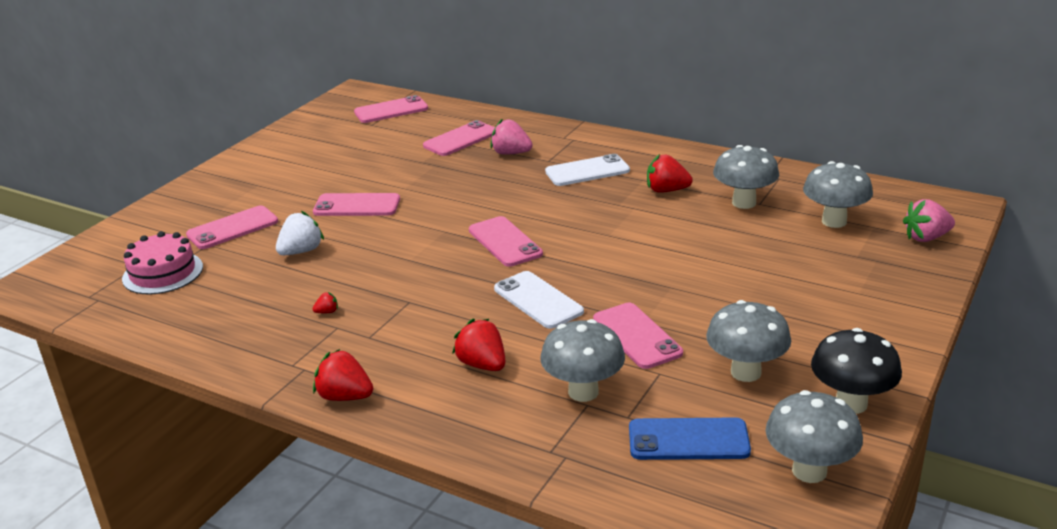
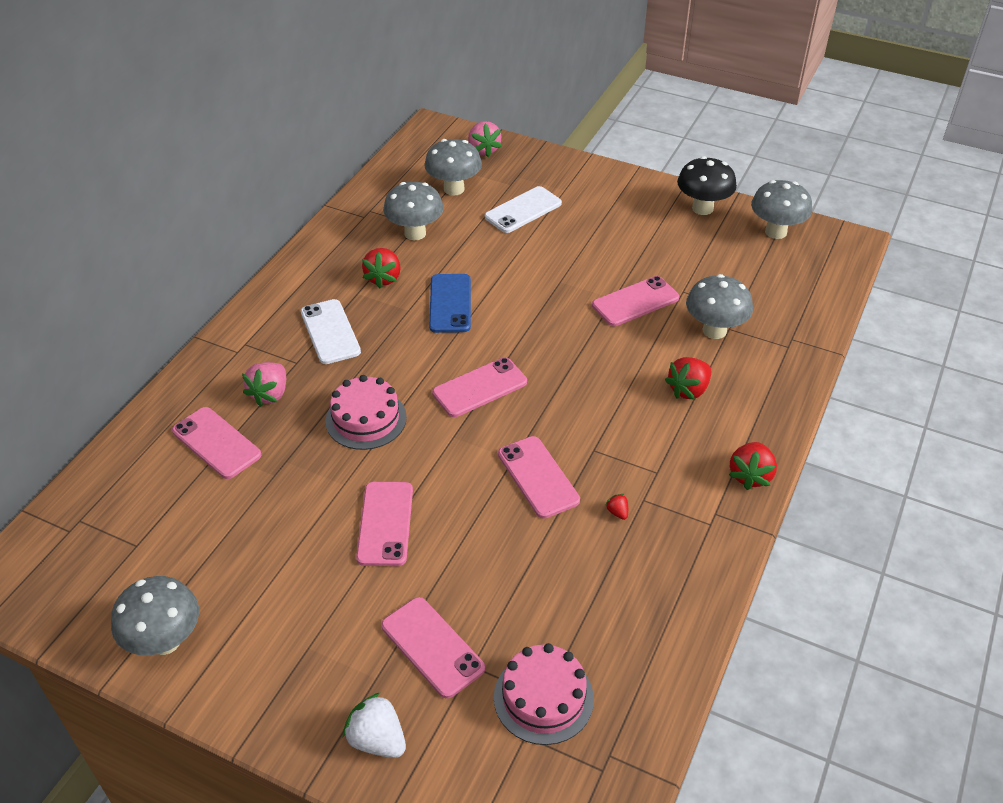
camera: 95 degrees left, 15 degrees up
(301, 251) = (493, 559): white strawberry -> white strawberry (377, 740)
(391, 110) = (92, 529): pink phone -> pink phone (538, 477)
(474, 192) = (366, 419): none -> pink cake
(538, 300) = (586, 360): white phone -> white phone (523, 210)
(688, 440) = (758, 280): blue phone -> blue phone (450, 303)
(745, 372) = (675, 250): grey mushroom -> grey mushroom (165, 641)

